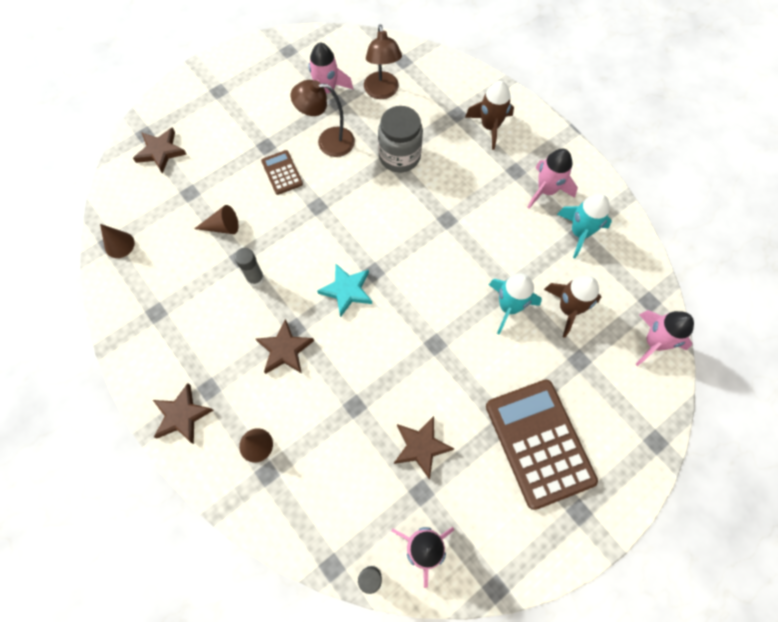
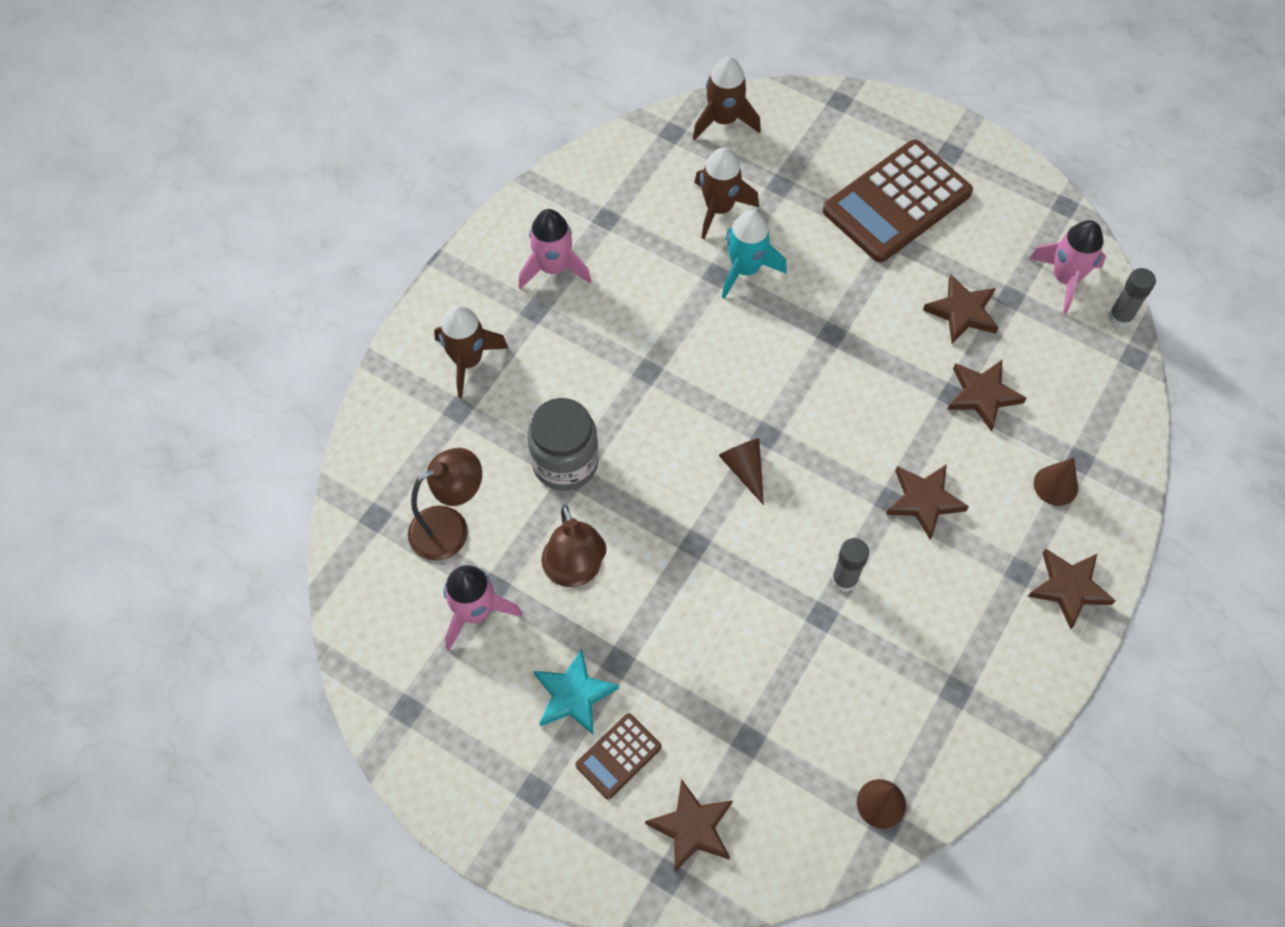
camera: 110 degrees left, 5 degrees down
(222, 227) = (785, 662): brown cone -> brown cone (744, 469)
(282, 173) = (657, 617): brown calculator -> brown calculator (618, 756)
(346, 427) = (982, 395): none -> brown star
(347, 290) = (808, 457): turquoise star -> turquoise star (573, 695)
(579, 232) = (605, 218): turquoise rocket -> none
(654, 342) = (723, 120): pink rocket -> brown rocket

